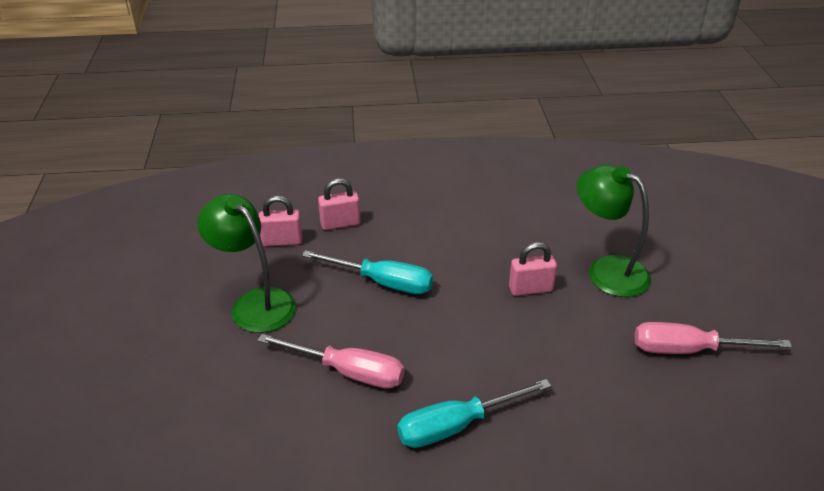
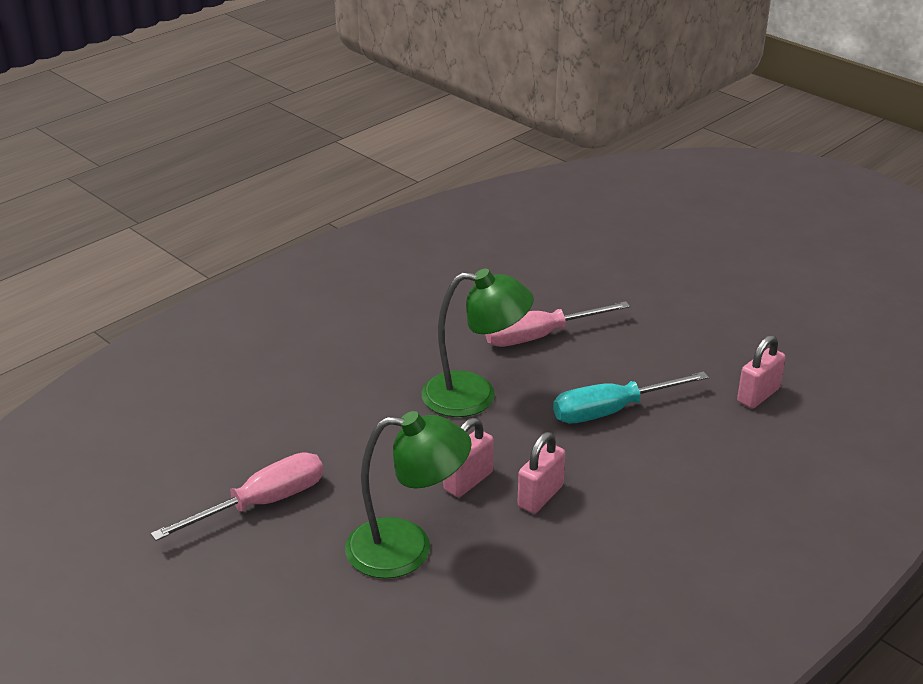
camera: 140 degrees right, 5 degrees down
(255, 303) = (686, 340): green lamp -> green lamp (475, 396)
(340, 224) = (739, 442): pink padlock -> pink padlock (540, 496)
(457, 425) = (417, 347): turquoise screwdriver -> none

